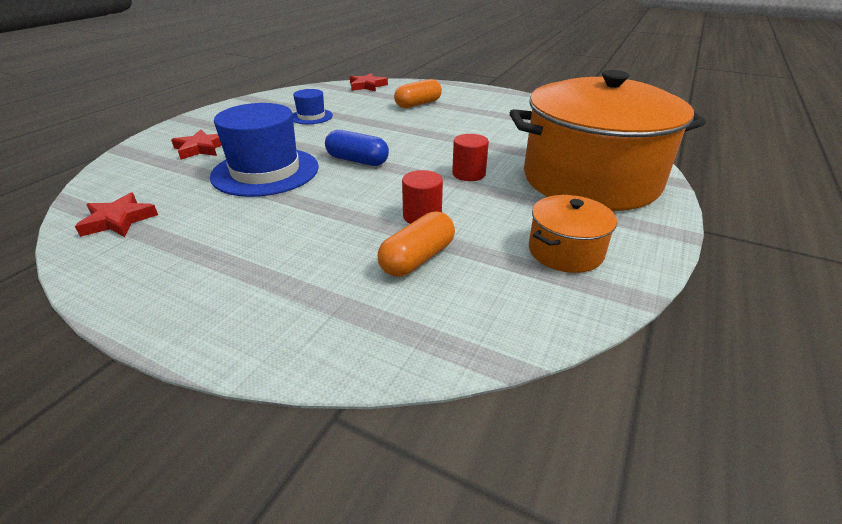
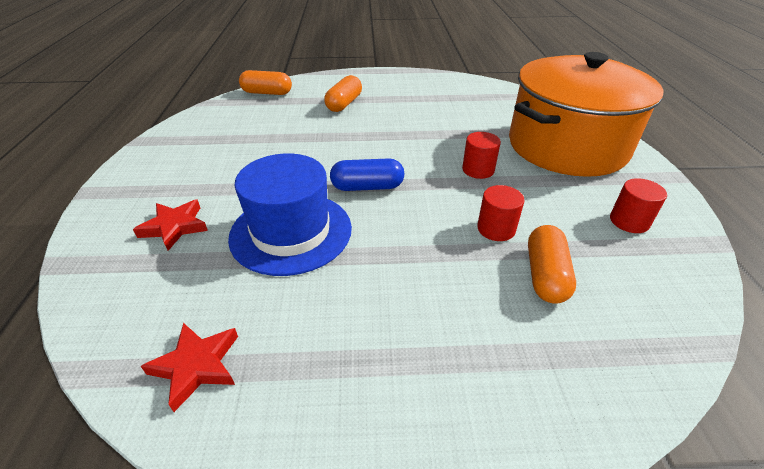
camera: 30 degrees left, 5 degrees up
(311, 116) = (254, 146): blue hat -> none
(367, 86) = (267, 93): red star -> orange capsule
(565, 251) = (629, 221): orange pot -> red cylinder

